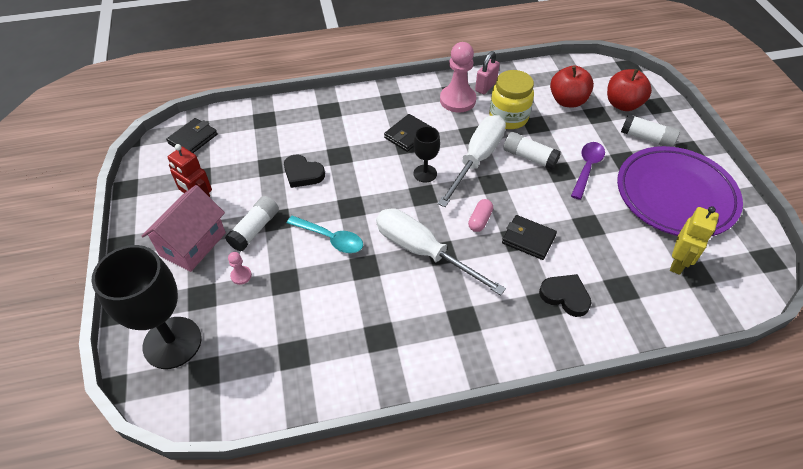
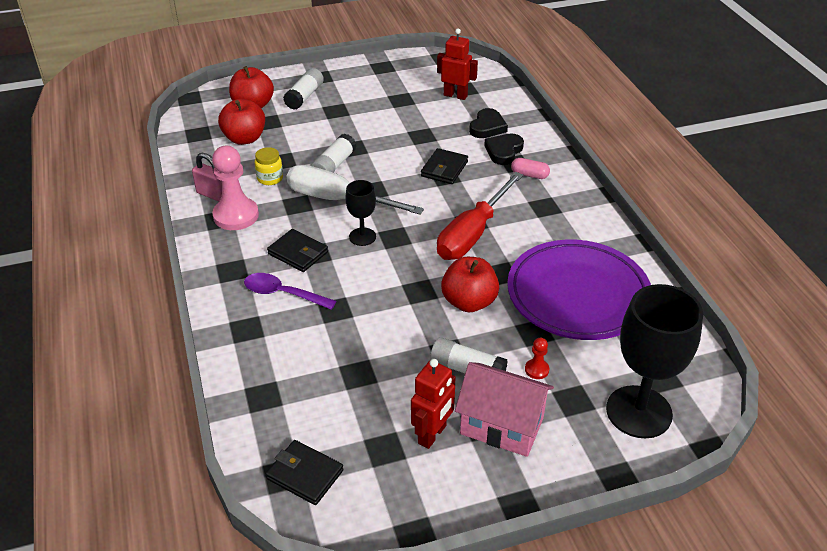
camera: 95 degrees left, 10 degrees down
(241, 276) = (536, 370): pink pawn -> red pawn
(303, 174) = (370, 339): black heart -> black heart (487, 127)
(330, 238) = (469, 302): turquoise spoon -> red apple
(423, 252) = (473, 233): white screwdriver -> red screwdriver
(480, 220) = (425, 198): pink capsule -> pink capsule (529, 175)
(508, 117) = (270, 178): yellow jar -> yellow jar, size x0.57
(587, 168) = (347, 132): purple spoon -> purple spoon (283, 294)
(675, 196) = (380, 89): purple plate -> purple plate (577, 295)
(678, 263) = (455, 95): yellow robot -> red robot

